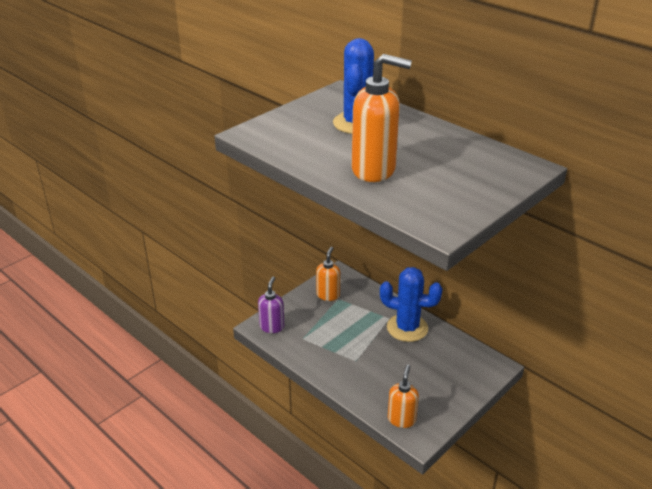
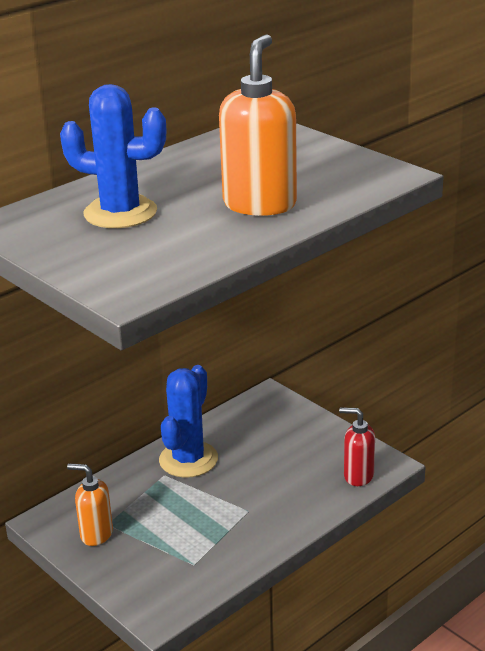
camera: 85 degrees left, 5 degrees down
(272, 326) = (161, 599): purple soap dispenser -> none
(401, 419) = (358, 476): orange soap dispenser -> red soap dispenser

